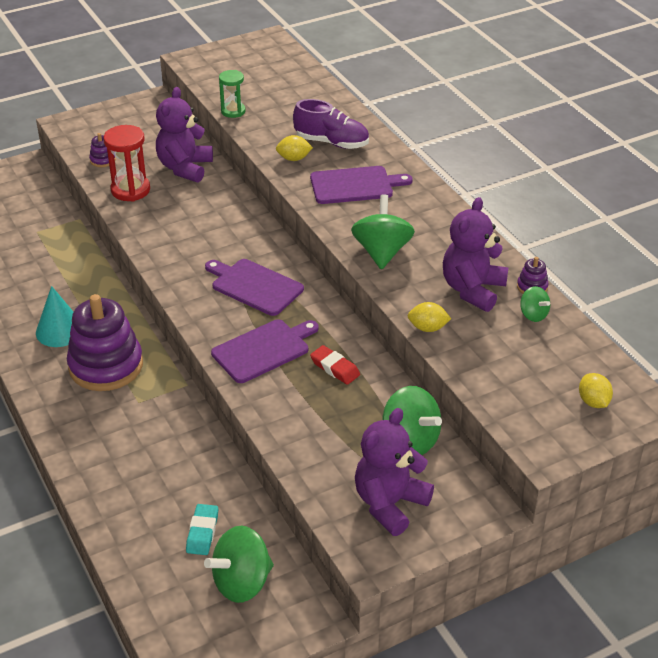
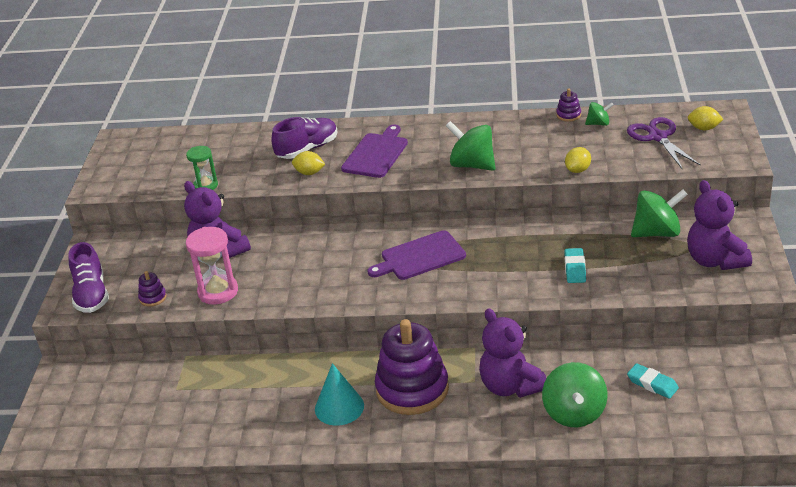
camera: 55 degrees left, 5 degrees down
(88, 129) = (91, 295): none -> purple shoe
(130, 190) = (218, 292): red hourglass -> pink hourglass
(242, 582) = (717, 377): green spinning top -> green spinning top (574, 413)
(263, 350) = (503, 273): purple cutting board -> none
(294, 159) = (309, 173): yellow lemon -> yellow lemon turned 75 degrees clockwise
(303, 398) = (575, 268): none -> turquoise eraser
(335, 368) = (552, 244): red eraser -> none
(472, 290) = (551, 139): purple teddy bear -> purple teddy bear (510, 386)
(543, 369) = (658, 137): none -> purple scissors

